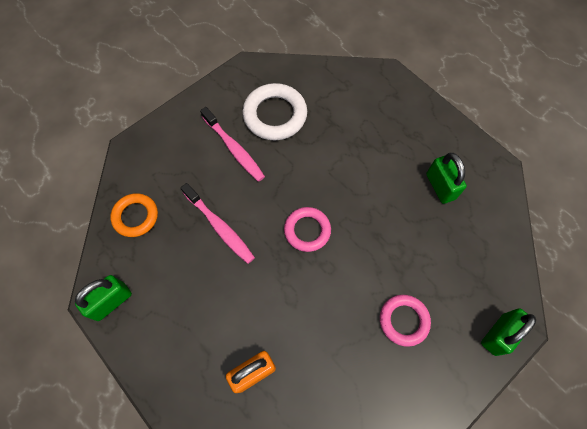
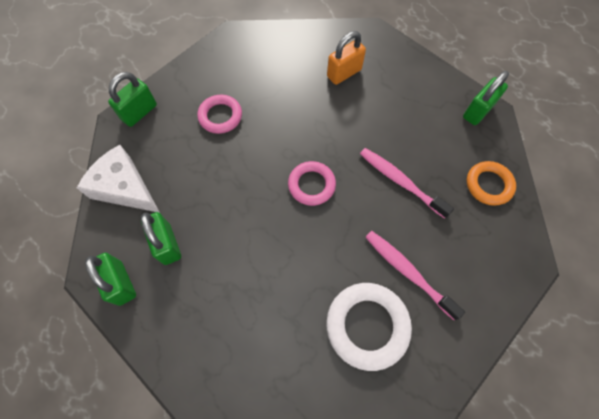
camera: 175 degrees right, 0 degrees up
(474, 159) = (121, 283): none -> green padlock
(492, 243) = (124, 187): none -> white cheese

